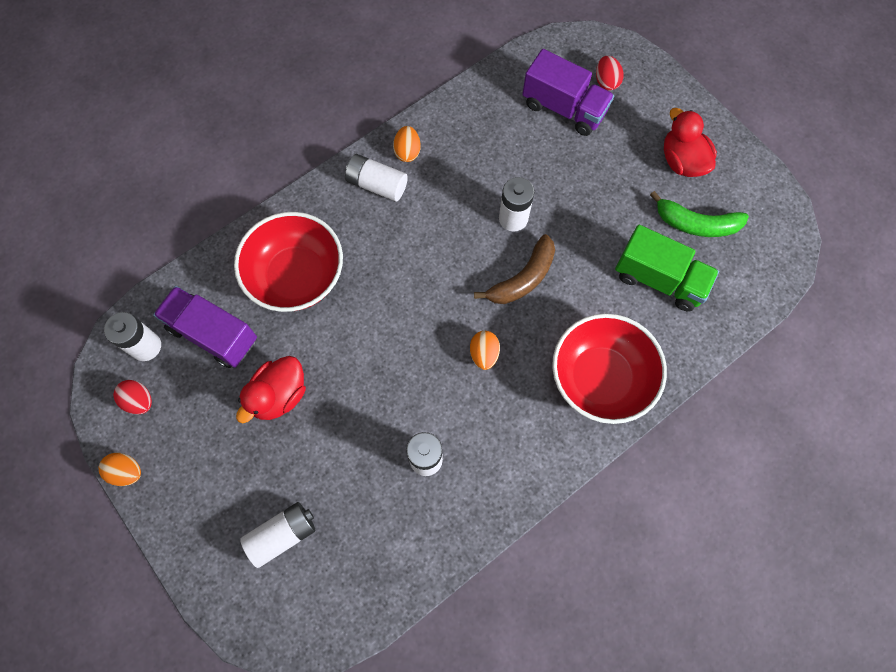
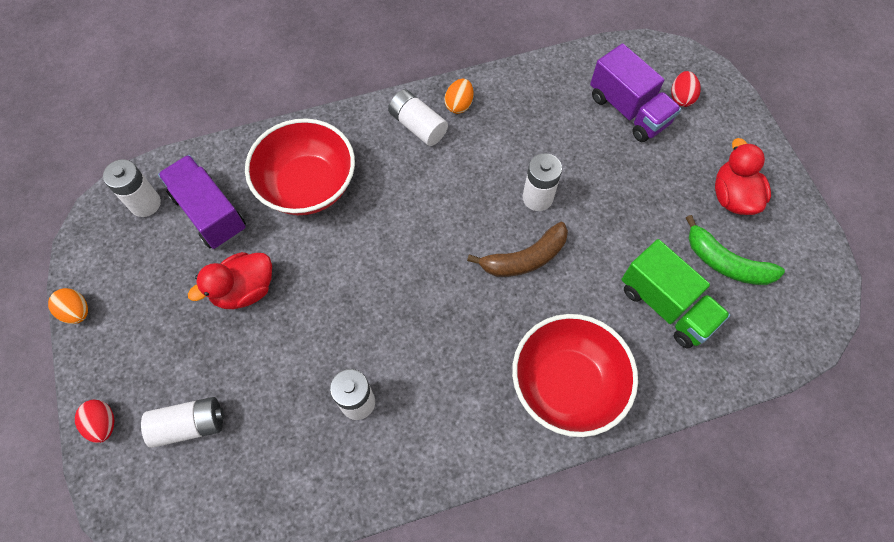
camera: 20 degrees right, 5 degrees down
(139, 401) = (117, 251): red egg -> red egg (103, 424)
(484, 354) = (457, 319): orange egg -> none

